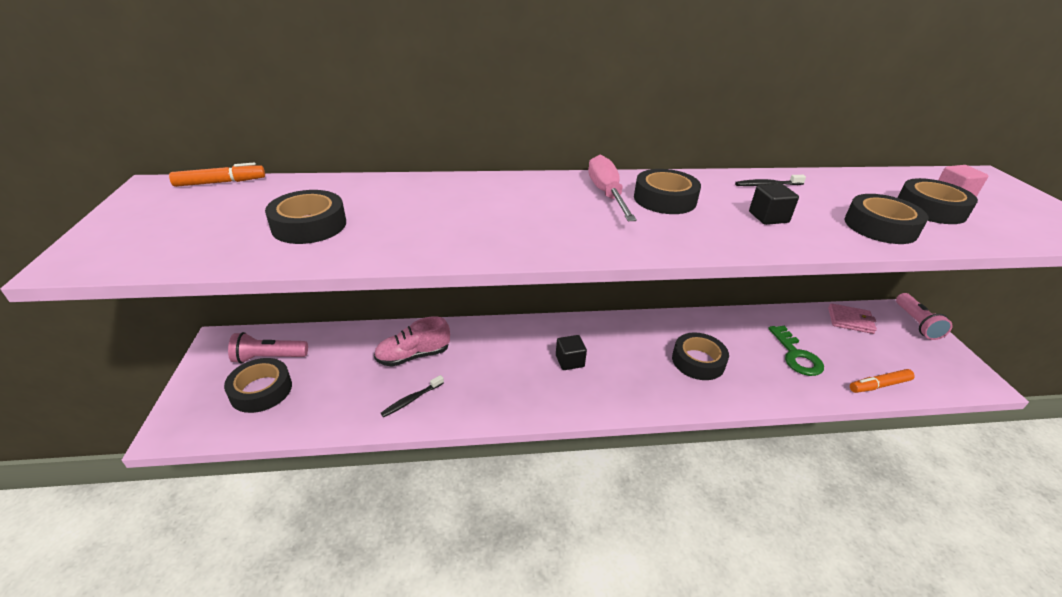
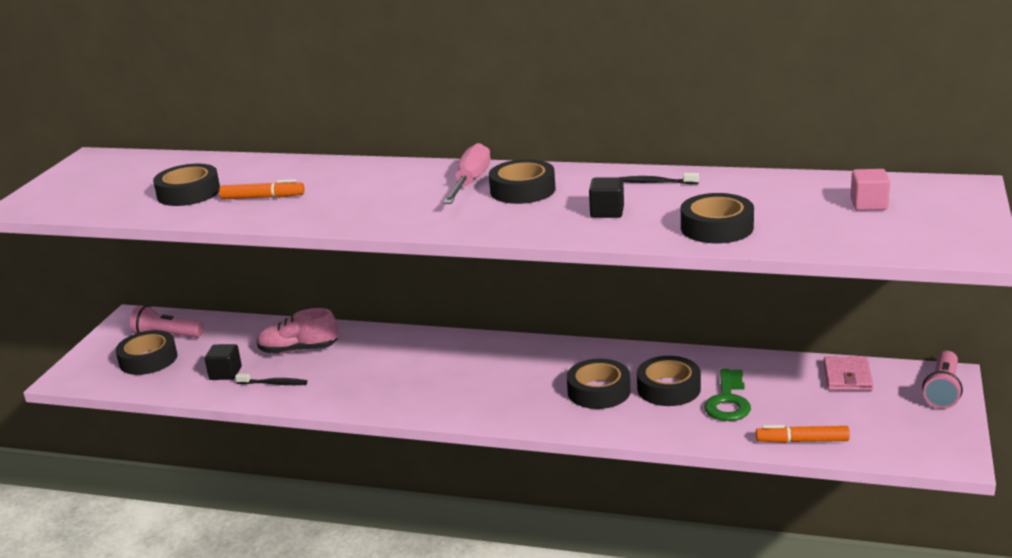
camera: 25 degrees right, 10 degrees down
(220, 182) = (143, 156): orange marker -> orange marker (263, 197)
(411, 400) = (274, 384): black toothbrush -> black toothbrush turned 150 degrees counterclockwise
(569, 361) = (453, 373): black cube -> black cube (225, 373)
(850, 320) = (847, 377): pink wallet -> pink wallet turned 60 degrees clockwise
(930, 209) = (810, 215): black tape -> black tape (668, 388)

